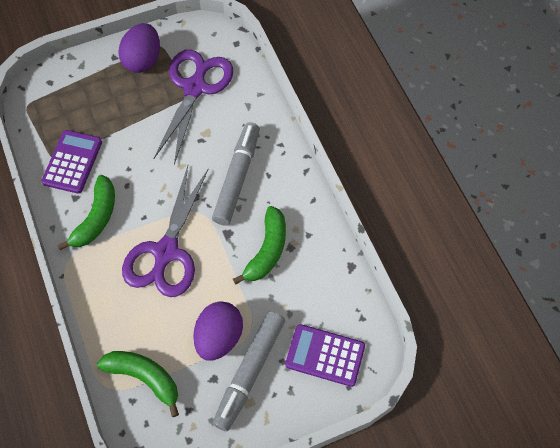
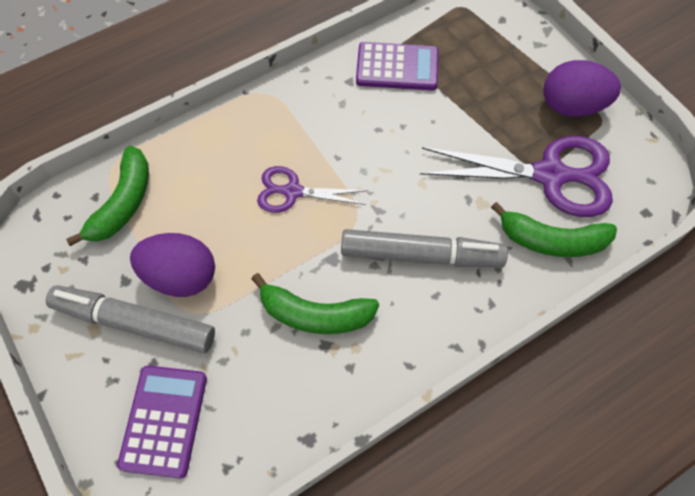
camera: 80 degrees right, 0 degrees up
(96, 218) = (326, 108): green banana -> green banana (551, 240)
(166, 252) = (293, 192): purple scissors -> purple scissors, size x0.56

